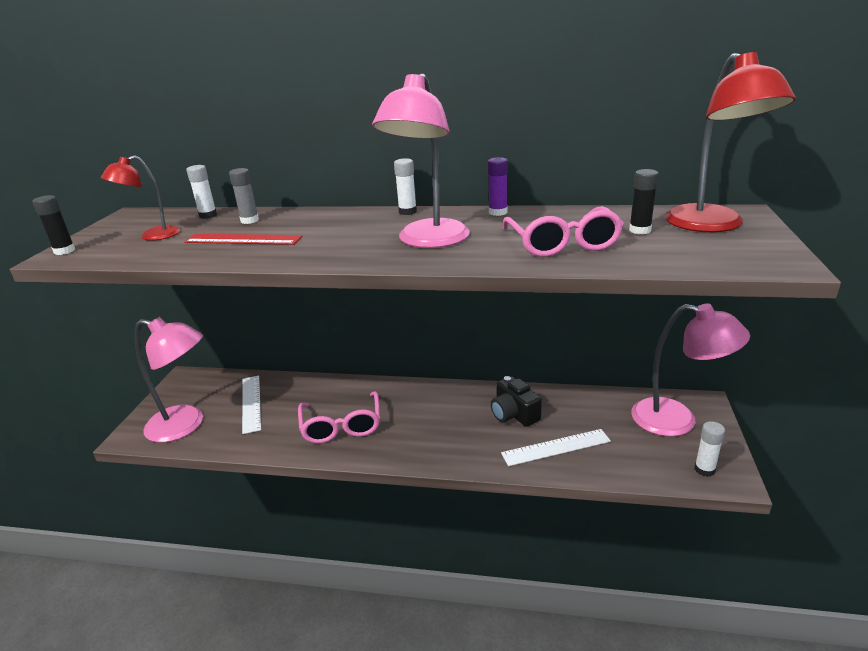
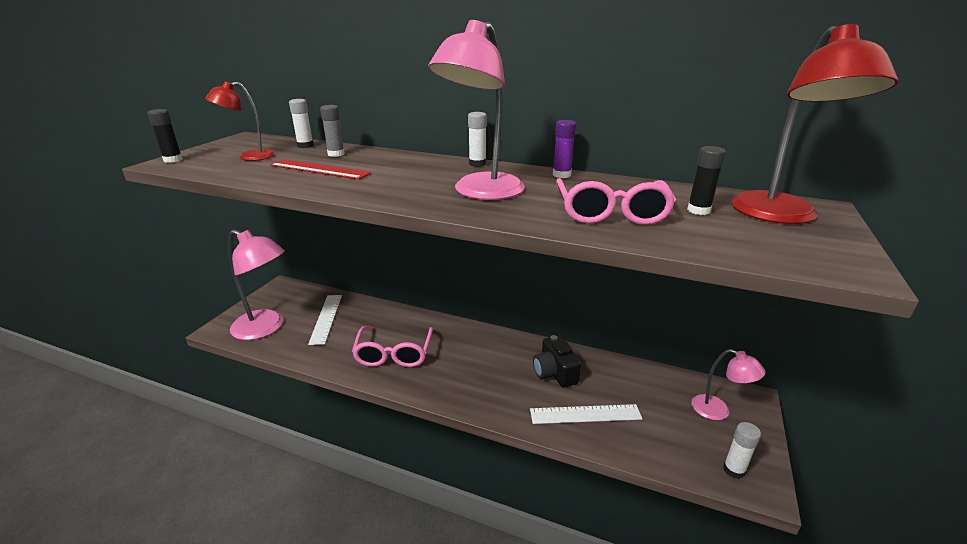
camera: 10 degrees right, 0 degrees up
(677, 420) = (718, 411): pink lamp -> pink lamp, size x0.57

